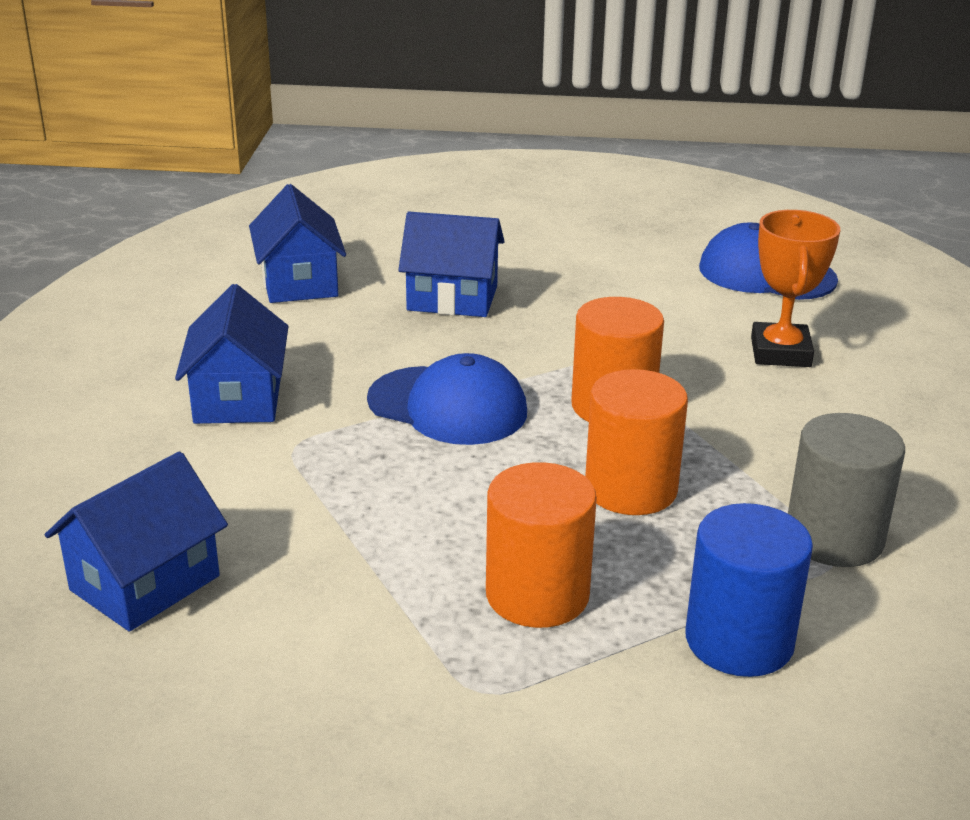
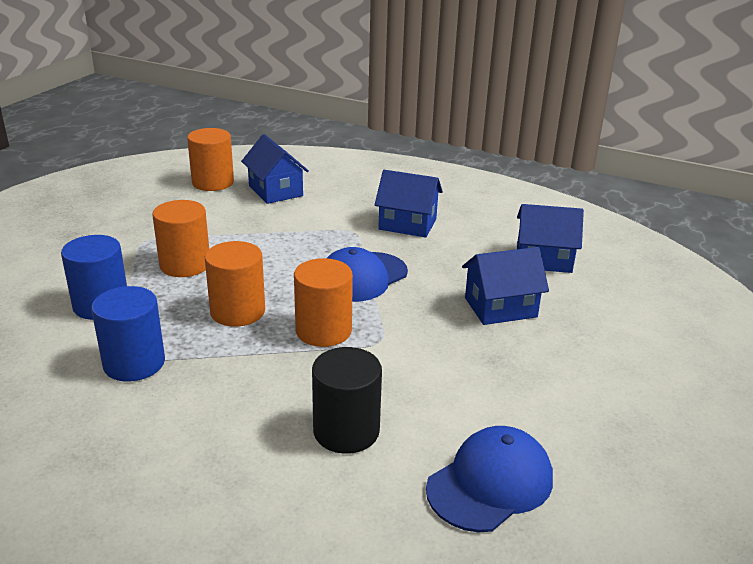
camera: 110 degrees right, 0 degrees up
(126, 700) = (213, 182): none -> orange cylinder
(452, 298) = (500, 307): blue house -> blue house turned 45 degrees clockwise
(780, 352) = (346, 431): orange trophy -> black cylinder
(834, 538) = (134, 363): grey cylinder -> blue cylinder

